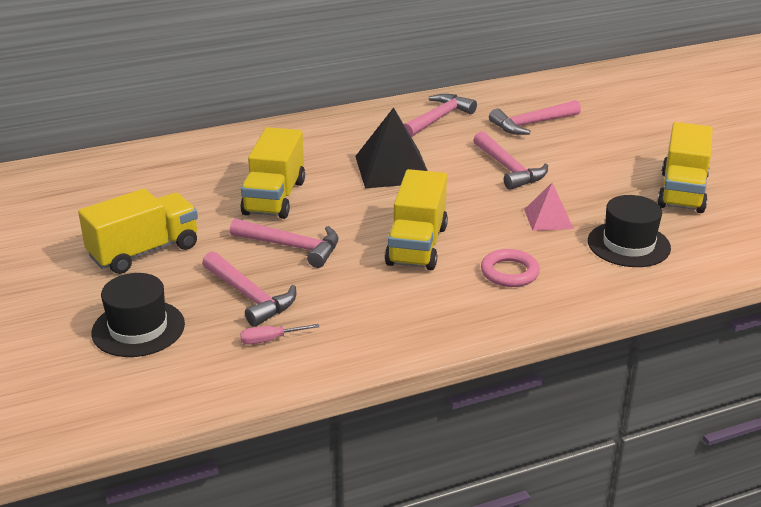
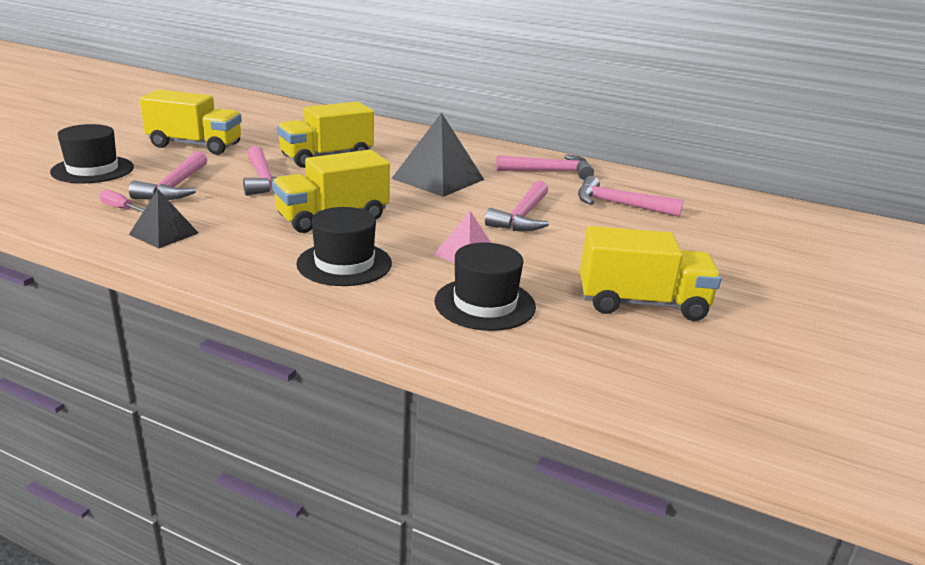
camera: 45 degrees right, 5 degrees down
(357, 334) = (164, 233): none -> black pyramid
(509, 272) = (344, 264): pink ring -> black hat
(682, 192) = (641, 303): yellow truck -> yellow truck turned 150 degrees counterclockwise

